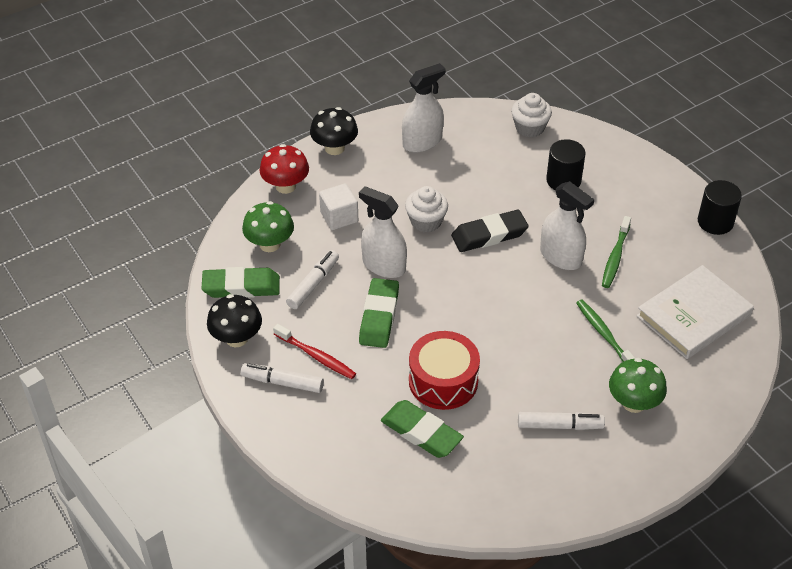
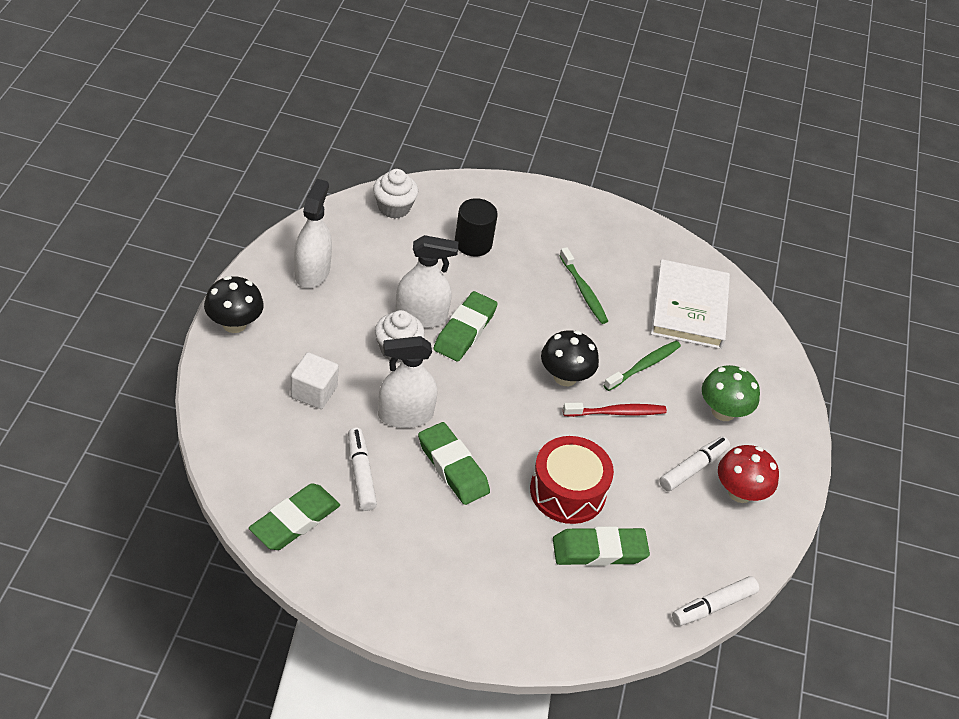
camera: 50 degrees left, 0 degrees up
(236, 338) = (346, 575): black mushroom -> black mushroom (565, 377)
(270, 244) = (276, 460): green mushroom -> none
(282, 382) = (436, 589): white marker -> white marker (713, 606)
(285, 186) = (227, 390): red mushroom -> red mushroom (740, 492)
(316, 356) = (439, 542): red toothbrush -> red toothbrush (616, 412)
(489, 235) = (464, 330): black eraser -> green eraser
(561, 257) = (542, 316): white spray bottle -> white spray bottle (421, 316)
(604, 334) = (644, 366): green toothbrush -> green toothbrush turned 120 degrees clockwise
(715, 222) = (624, 216): black cylinder -> none

